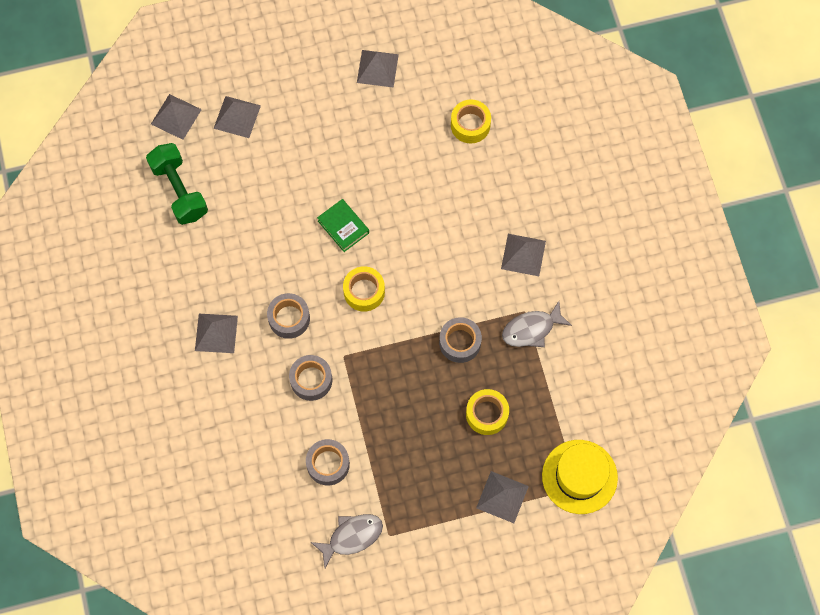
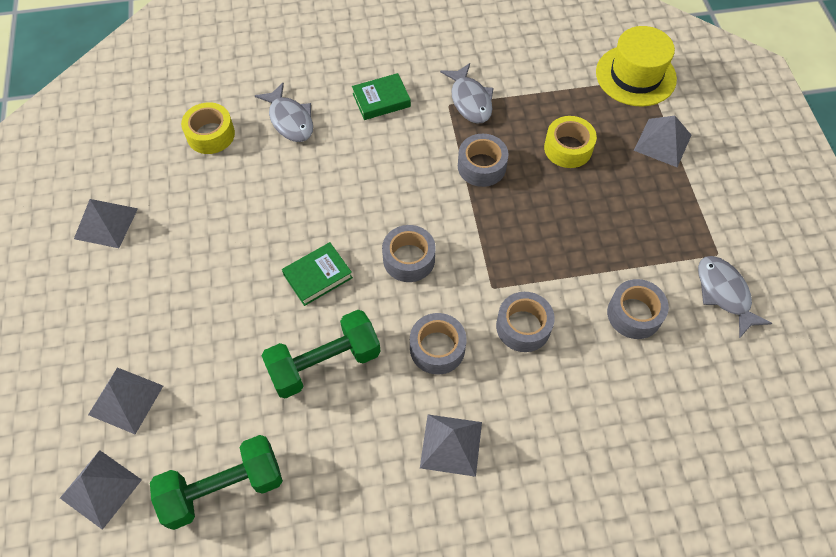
camera: 85 degrees left, 10 degrees down
(272, 241) = (324, 363): none -> green dumbbell
(364, 292) = (409, 259): yellow tape -> grey tape
(492, 183) = (290, 120): none -> grey fish
(523, 254) = (381, 100): grey pyramid -> green book

